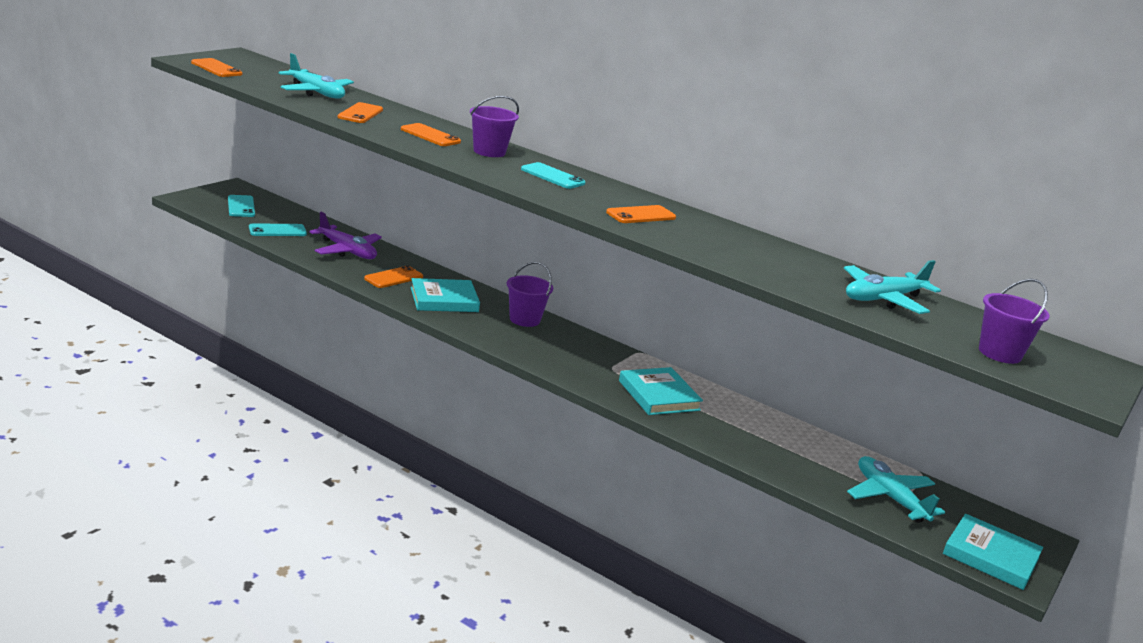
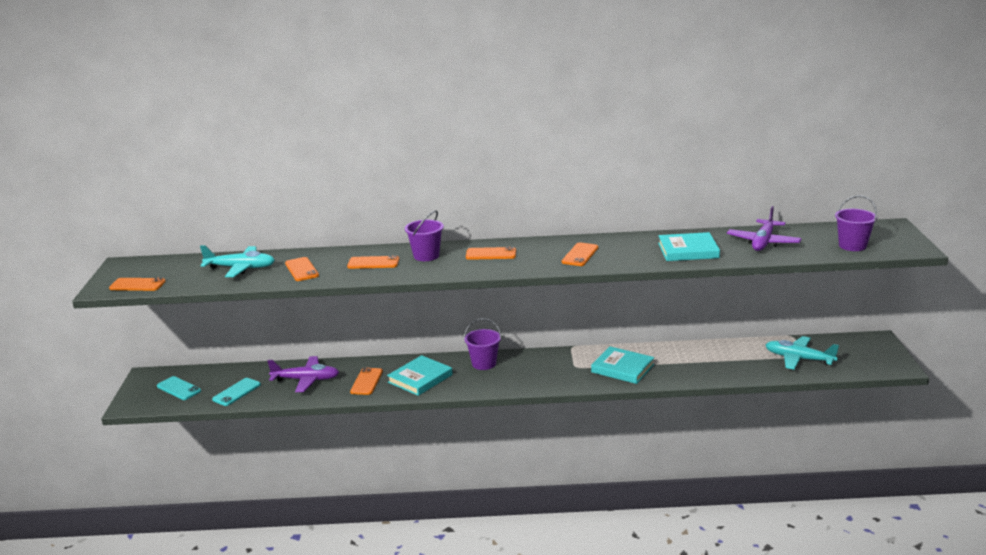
camera: 30 degrees left, 0 degrees up
(552, 176) = (491, 254): turquoise phone -> orange phone
(883, 299) = (763, 242): turquoise plane -> purple plane
(991, 556) = (875, 363): turquoise book -> turquoise book (688, 250)

